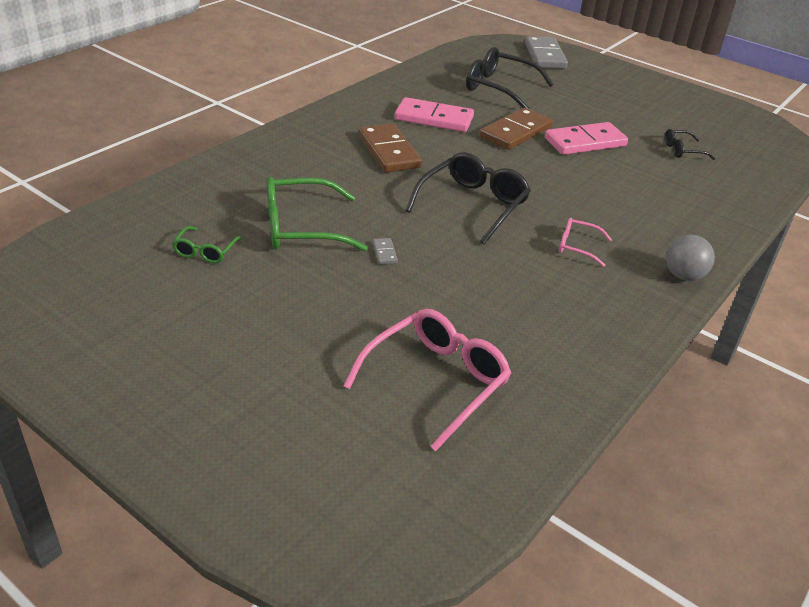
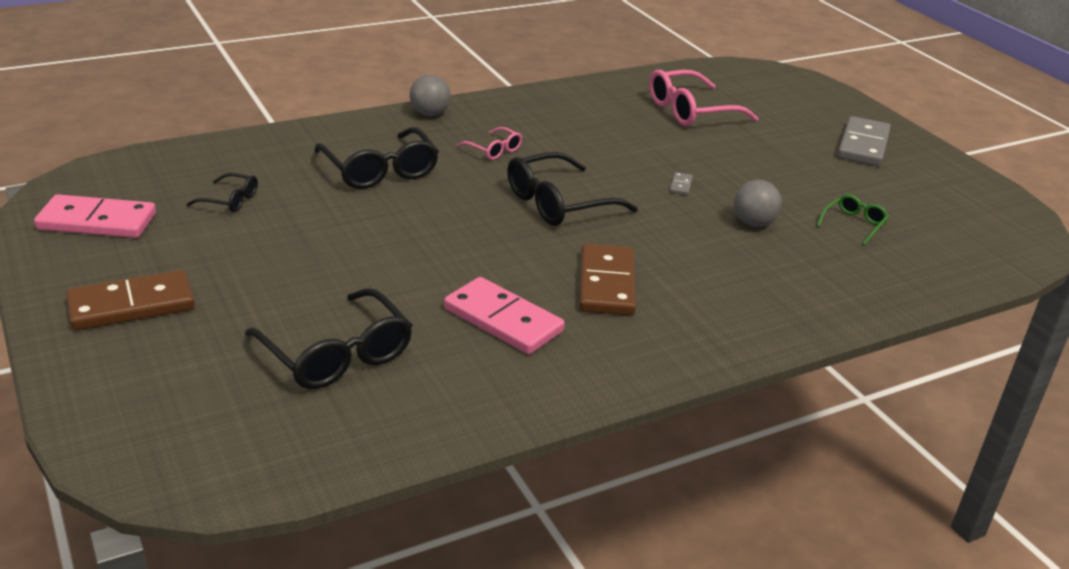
camera: 155 degrees left, 5 degrees down
(301, 228) = (753, 223): green glasses -> grey ball
(515, 132) = (409, 272): brown domino -> brown domino (131, 305)
(544, 56) = (147, 414): grey domino -> grey domino (863, 145)
(585, 142) = (336, 237): pink domino -> pink domino (97, 221)
(632, 199) = (380, 170): none -> black glasses

